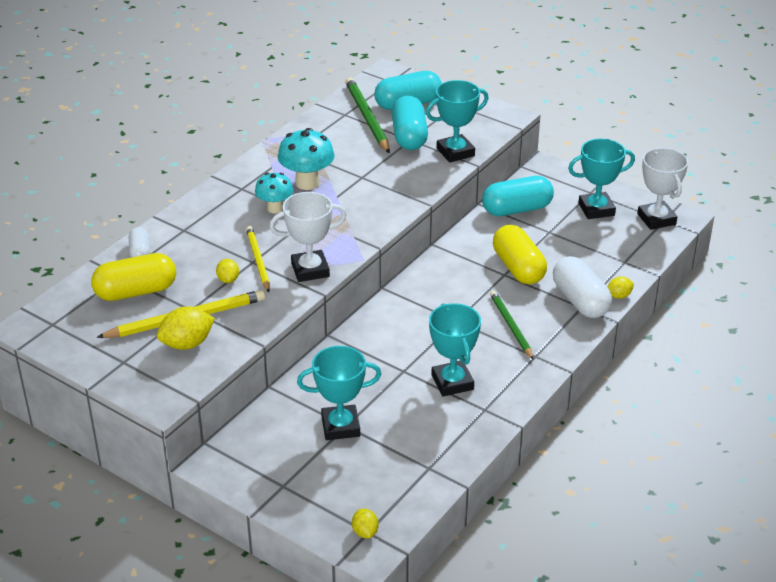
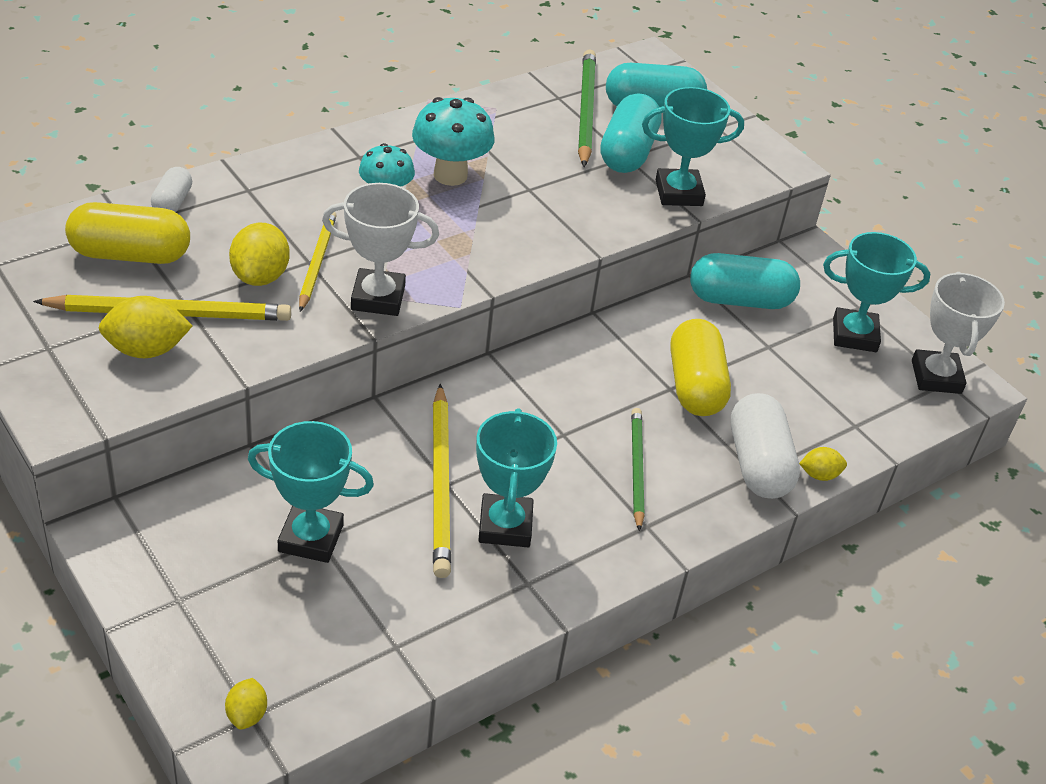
camera: 15 degrees right, 5 degrees up
(228, 279) = (260, 276): yellow lemon -> yellow lemon, size x1.75
(399, 371) = (441, 482): none -> yellow pencil

